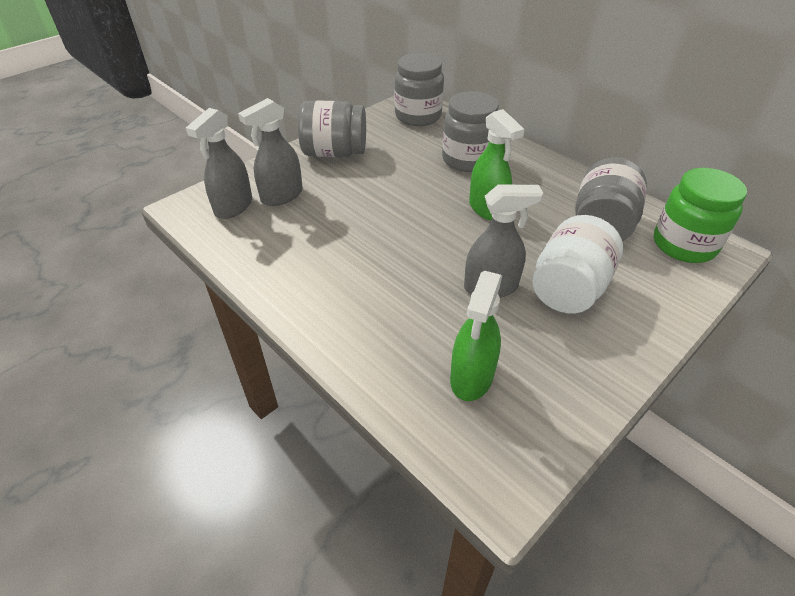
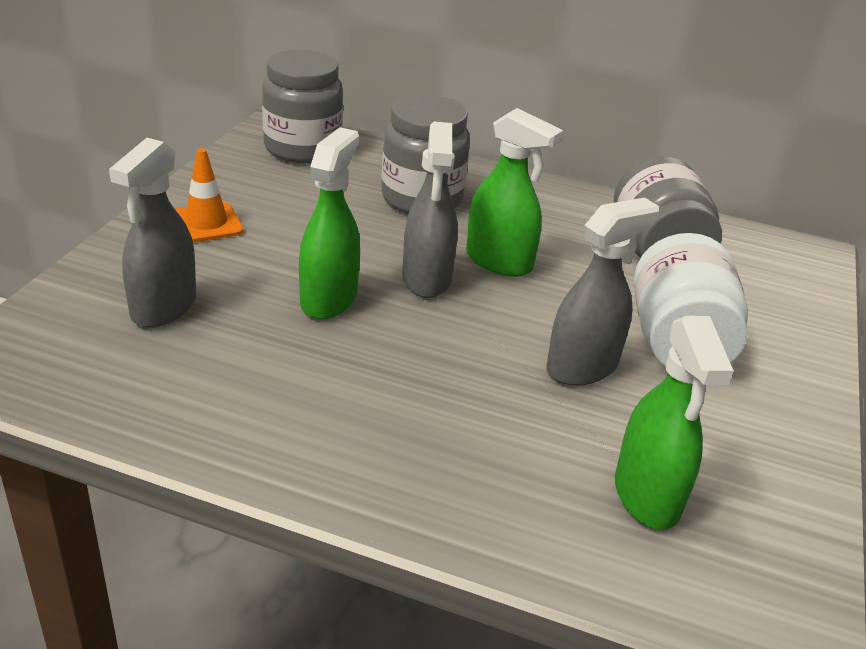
camera: 30 degrees left, 10 degrees down
(233, 207) = (86, 343): grey spray bottle -> grey spray bottle (426, 279)
(334, 152) = (206, 223): grey jar -> orange traffic cone
(369, 210) = (329, 299): none -> green spray bottle
(684, 245) = (764, 257): green jar -> none

